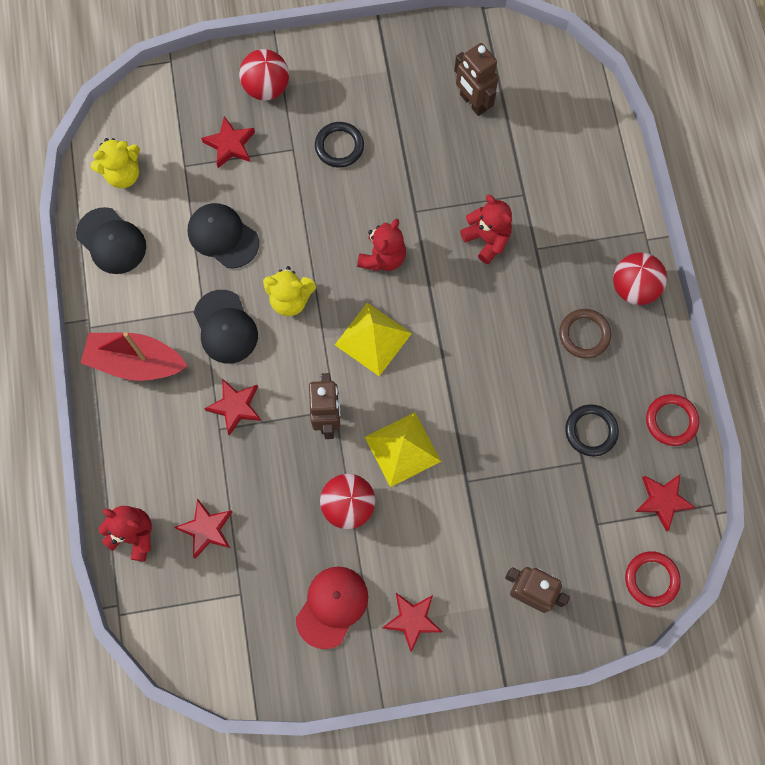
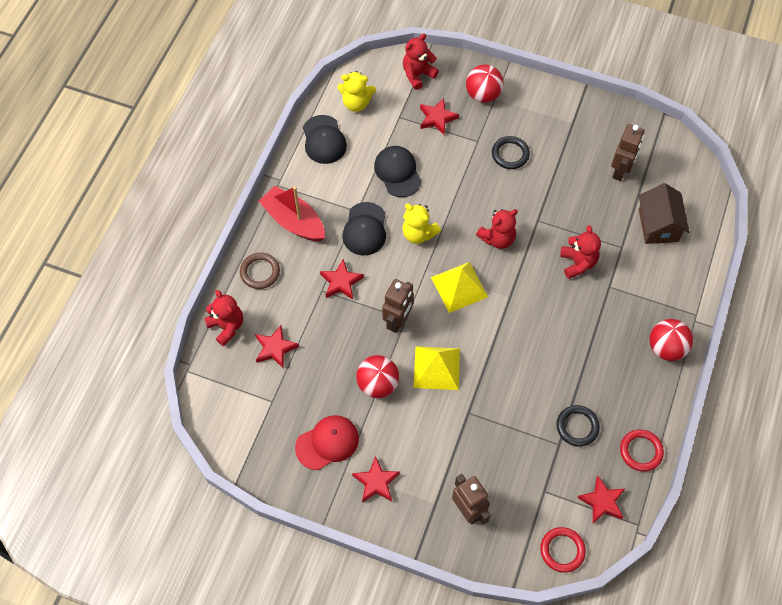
camera: 30 degrees right, 10 degrees down
(175, 101) = (418, 74): none -> red teddy bear
(472, 102) = (620, 170): brown robot -> brown robot turned 150 degrees counterclockwise
(549, 147) = (658, 225): none -> brown house
(584, 335) = (610, 360): brown ring -> brown ring (260, 272)

